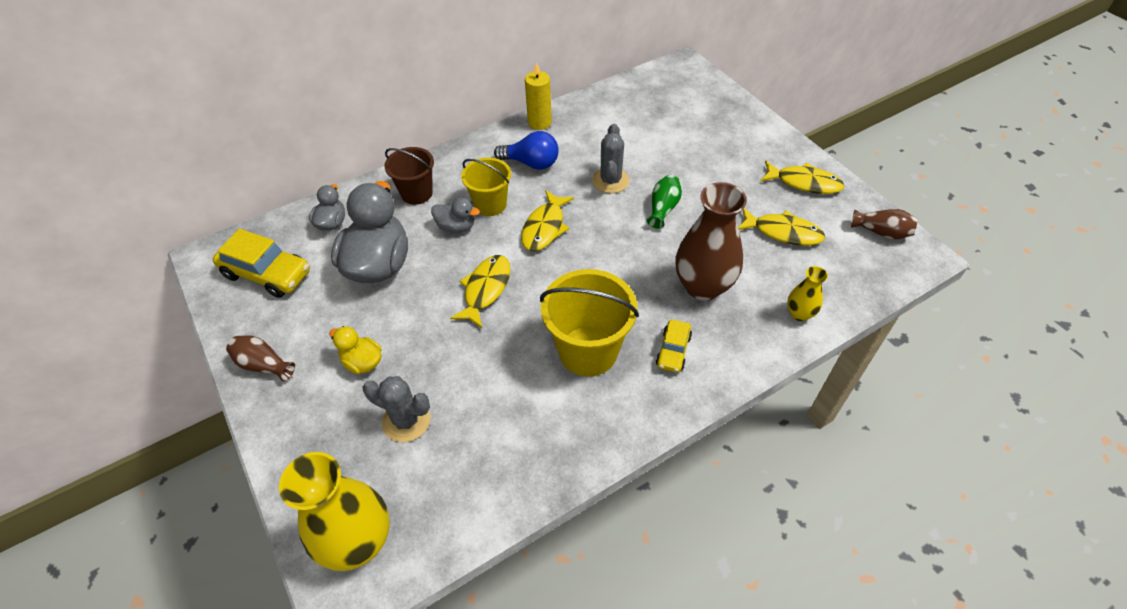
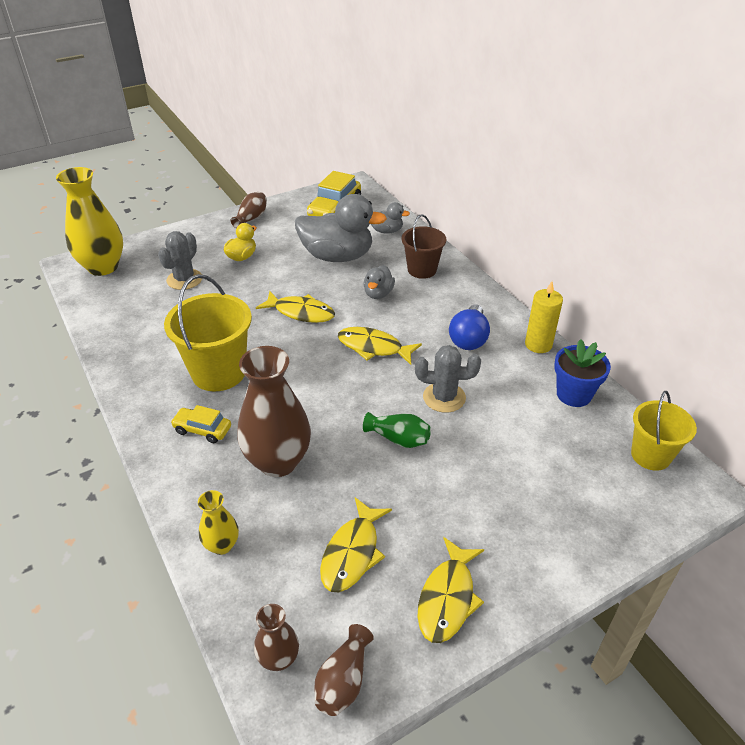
camera: 90 degrees right, 10 degrees down
(490, 204) = (407, 312): yellow bucket -> yellow bucket (650, 455)
(600, 109) = (574, 394): none -> blue flower pot
(879, 266) = (279, 658): none -> brown vase

